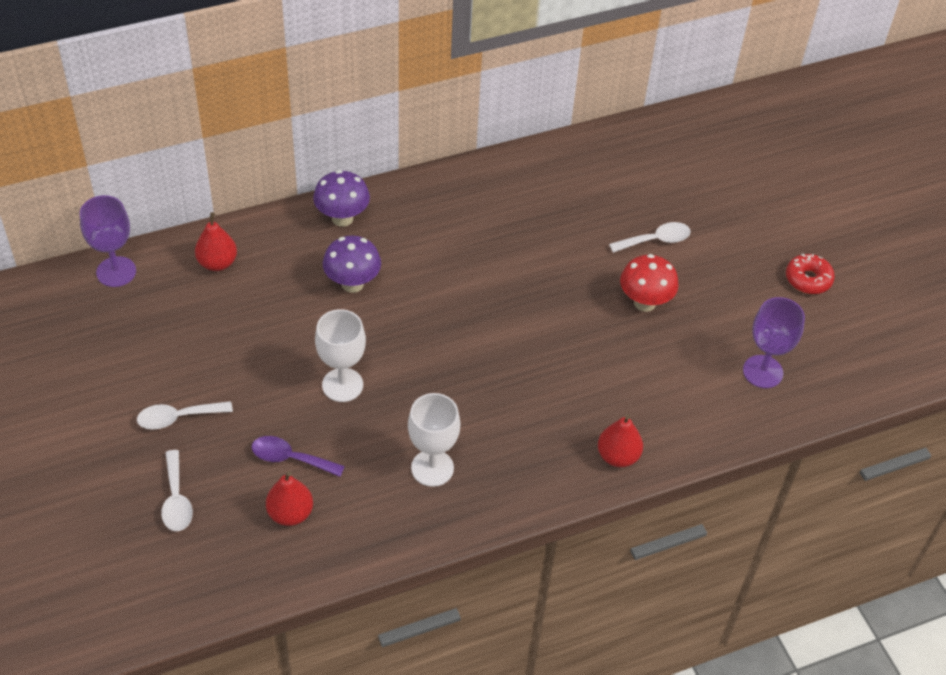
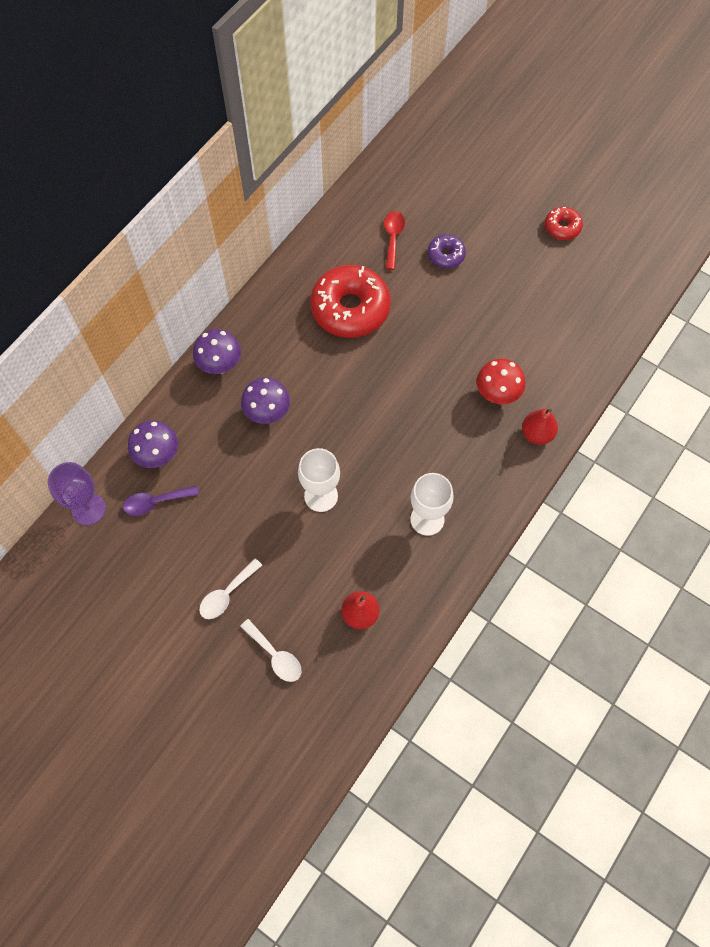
camera: 30 degrees left, 15 degrees up
(217, 263) = (158, 456): red pear -> purple mushroom
(290, 458) = (328, 574): purple spoon -> purple spoon (155, 502)
(514, 236) = (350, 308): none -> red donut
(612, 197) = (393, 238): none -> red spoon
(644, 303) = (473, 308): red mushroom -> red mushroom (497, 395)
(655, 240) = (446, 255): white spoon -> purple donut
(762, 371) = (581, 314): purple goblet -> none

